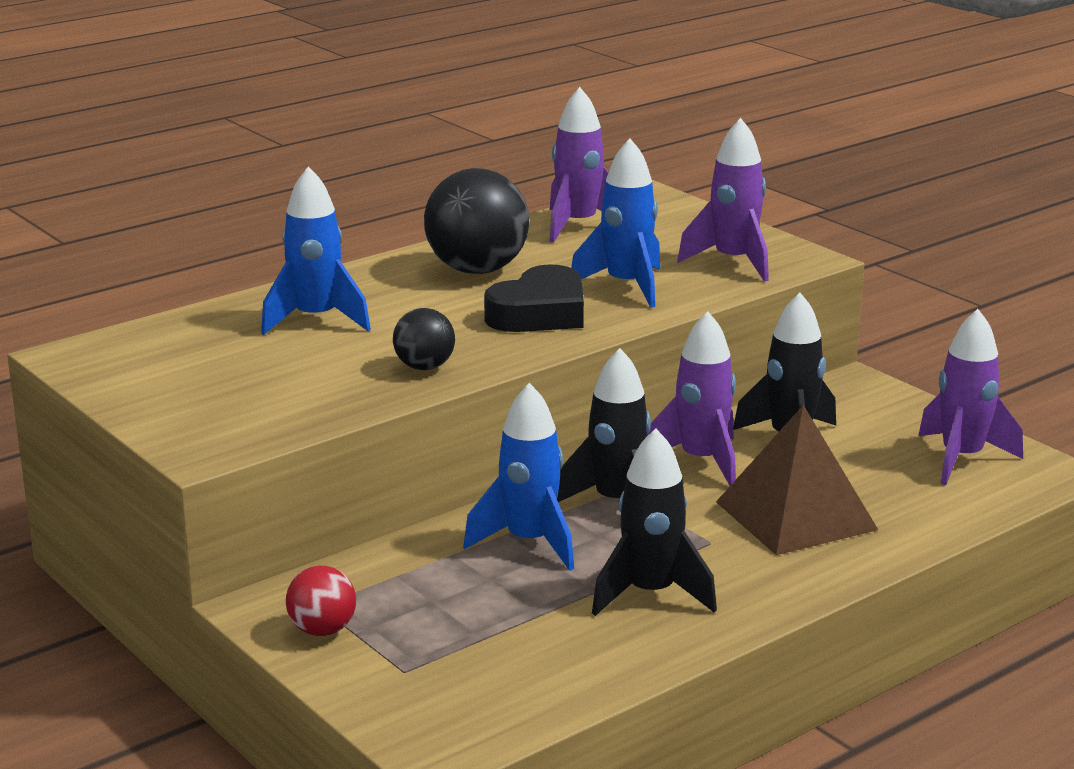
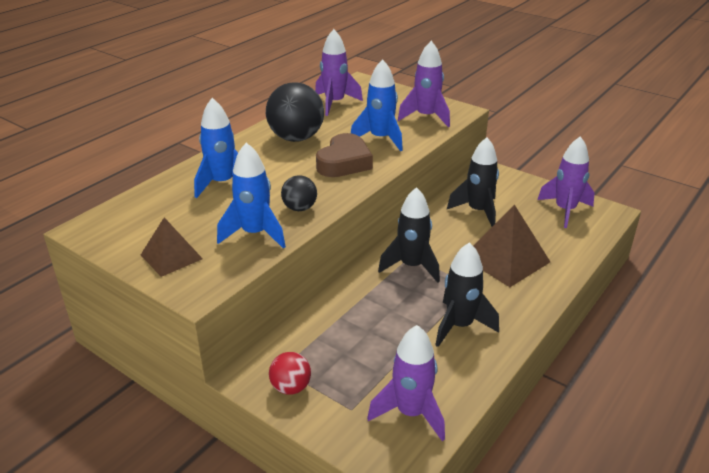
camera: 15 degrees left, 10 degrees up
(186, 404) = (171, 256): none -> brown pyramid
(529, 543) = (378, 301): blue rocket -> blue rocket (255, 234)
(539, 313) = (344, 162): black heart -> brown heart
(701, 461) = (441, 232): purple rocket -> purple rocket (411, 413)

